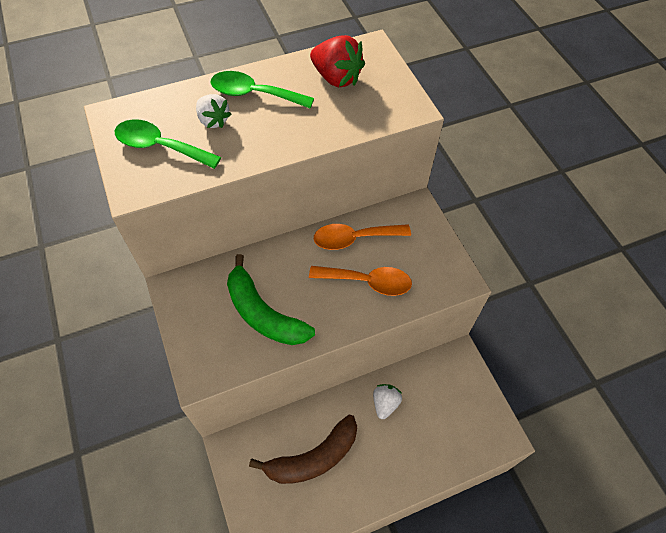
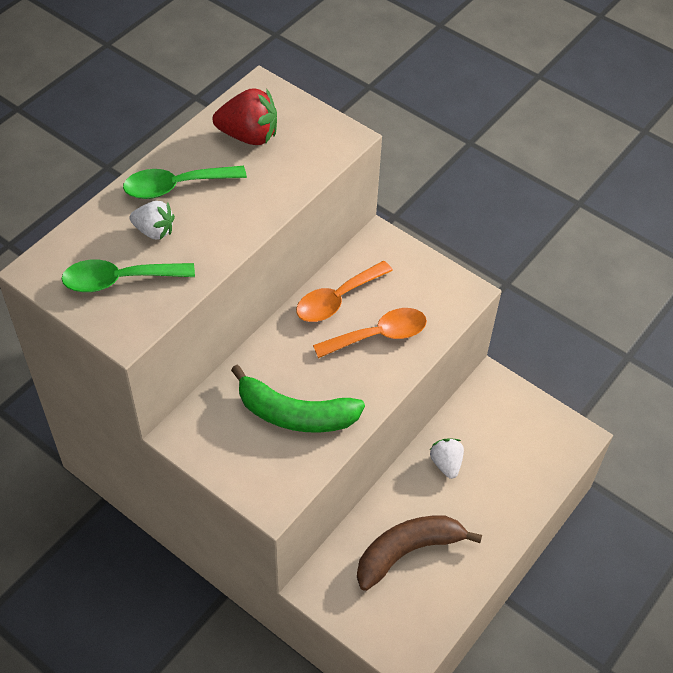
camera: 30 degrees left, 5 degrees down
(313, 458) = (407, 551): brown banana -> brown banana turned 150 degrees counterclockwise

